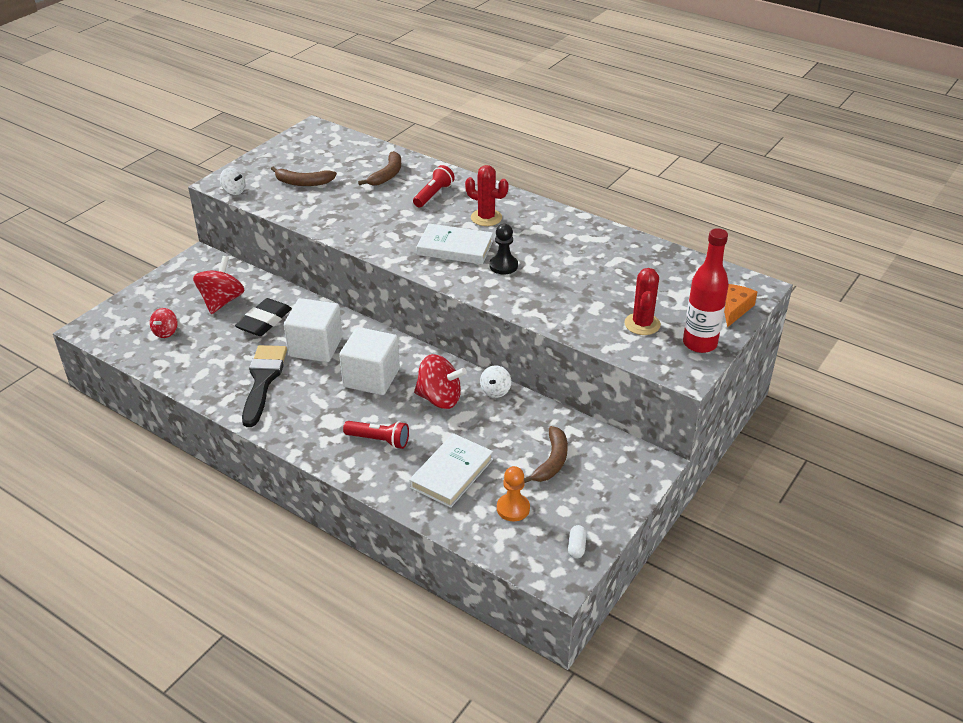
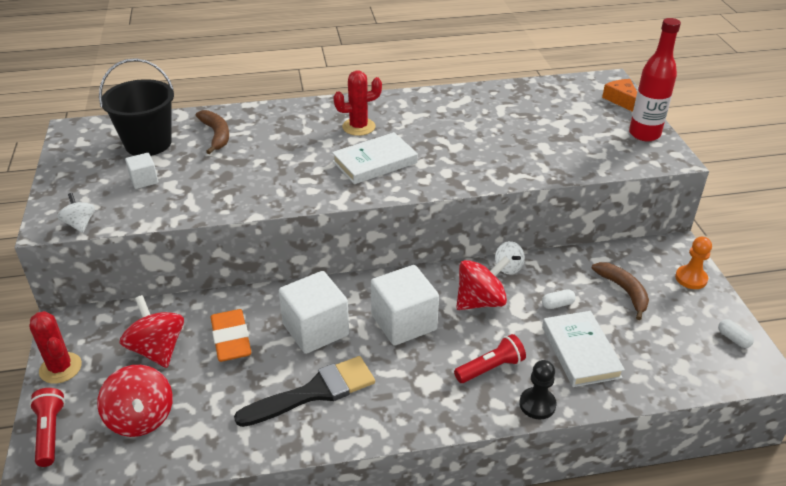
camera: 45 degrees left, 0 degrees up
(166, 332) = (141, 418): red spinning top -> red spinning top, size x1.75
(234, 191) = (80, 224): white spinning top -> white spinning top turned 105 degrees counterclockwise
(263, 380) = (314, 392): black brush -> black brush turned 105 degrees clockwise
(264, 321) = (231, 339): black eraser -> orange eraser
(303, 182) = (144, 180): brown banana -> white cube
(340, 159) = (148, 143): none -> black bucket
(433, 195) = (285, 131): red flashlight -> red flashlight (50, 433)
(488, 436) = (557, 304): none -> white capsule
(503, 266) = (434, 155): black pawn -> black pawn (537, 404)
(513, 508) = (657, 344): orange pawn -> orange pawn (691, 278)
(642, 324) = (592, 142): red cactus -> red cactus (60, 368)

